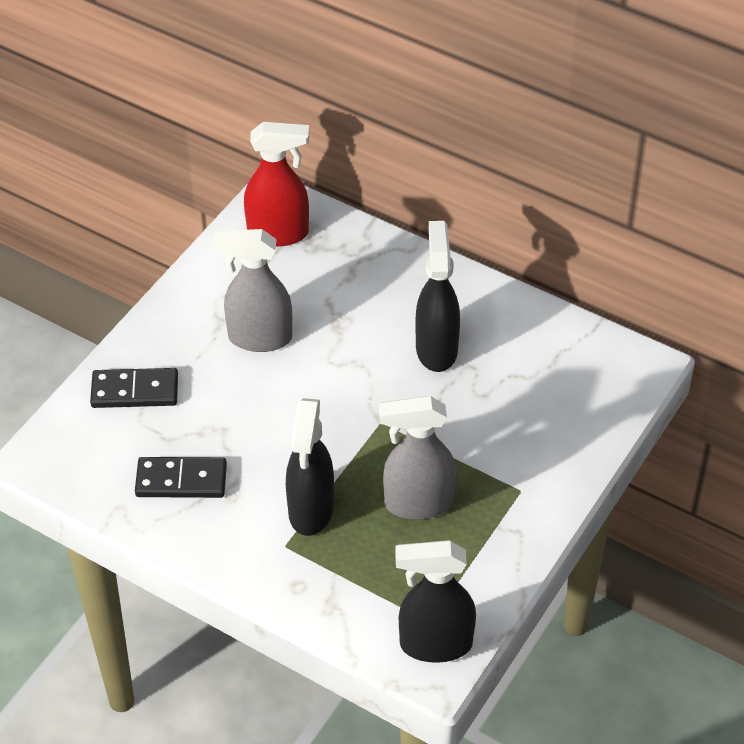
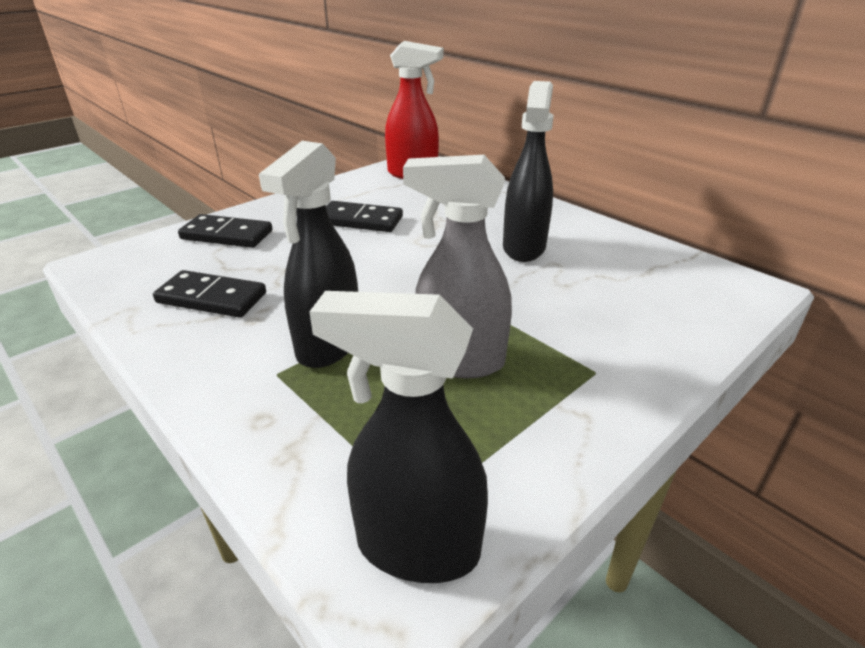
camera: 15 degrees right, 15 degrees down
(259, 338) = (360, 220): grey spray bottle -> black domino

